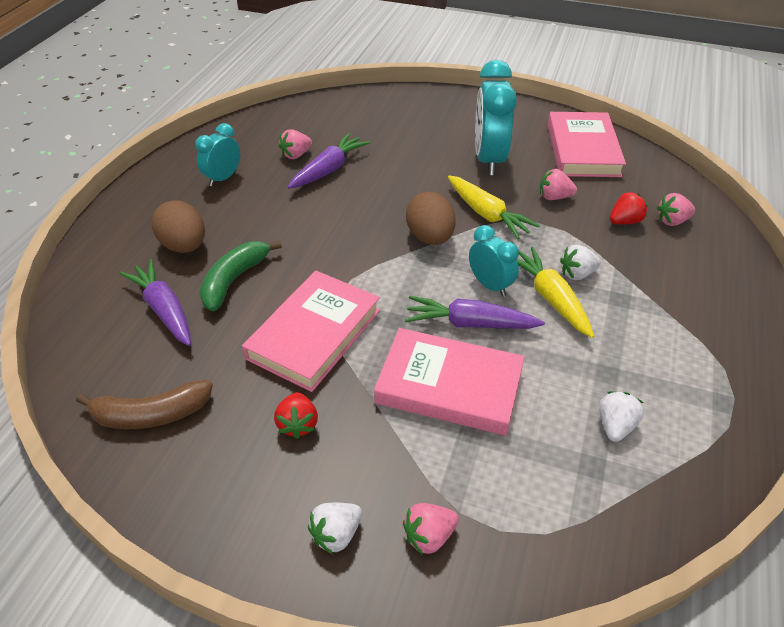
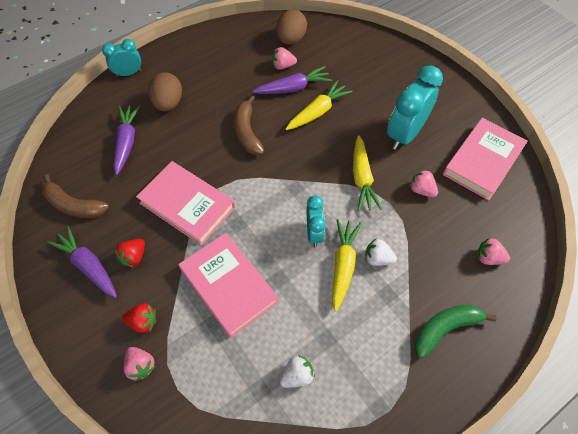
camera: 35 degrees right, 15 degrees up
(223, 178) = (226, 63): turquoise clock -> turquoise clock (128, 73)
(234, 280) = (175, 142): green banana -> green banana (445, 328)
(314, 334) = (187, 205): pink book -> pink book turned 60 degrees clockwise
(316, 230) = (247, 132): none -> brown banana
(336, 534) = (101, 332): white strawberry -> none
(379, 178) = (318, 111): none -> yellow carrot
(429, 536) = (141, 366): pink strawberry -> pink strawberry turned 135 degrees counterclockwise
(430, 237) = (309, 176): brown egg -> brown egg (291, 39)
(470, 323) = (277, 252): purple carrot -> purple carrot (88, 265)
(624, 221) = (452, 238): red strawberry -> red strawberry (143, 322)

